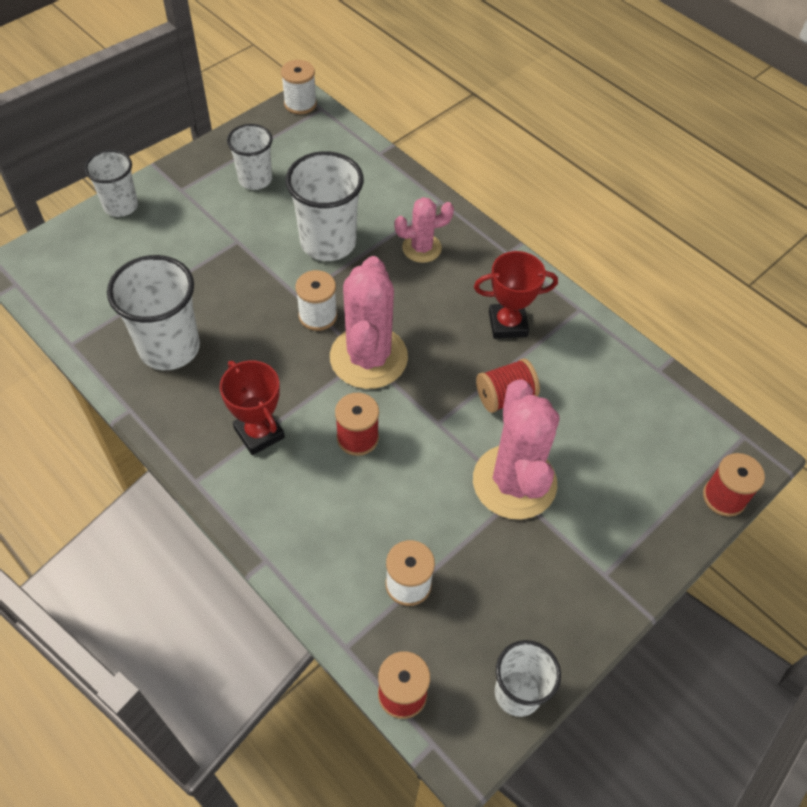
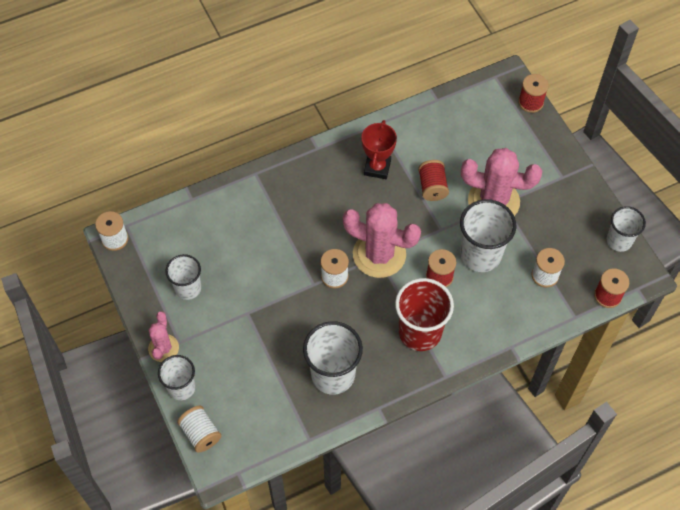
camera: 70 degrees left, 5 degrees up
(63, 237) = (200, 433): none -> white spool
(259, 433) = (420, 332): red trophy -> red cup
(328, 242) = (269, 254): white cup -> white cup (480, 255)
(421, 248) = (295, 198): pink cactus -> pink cactus (163, 348)

